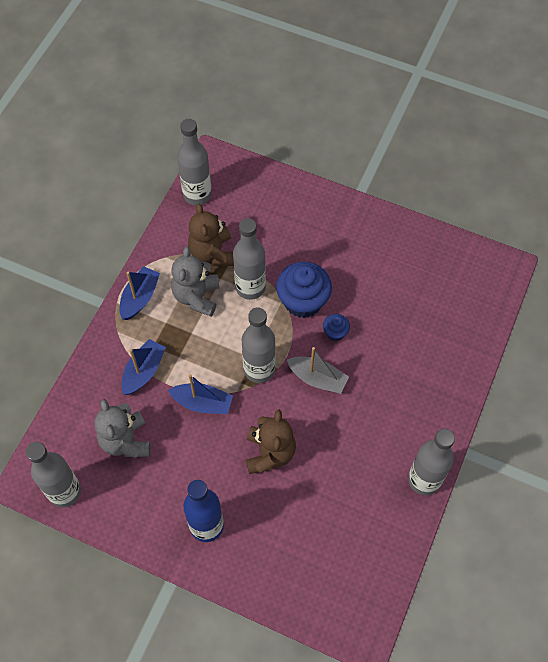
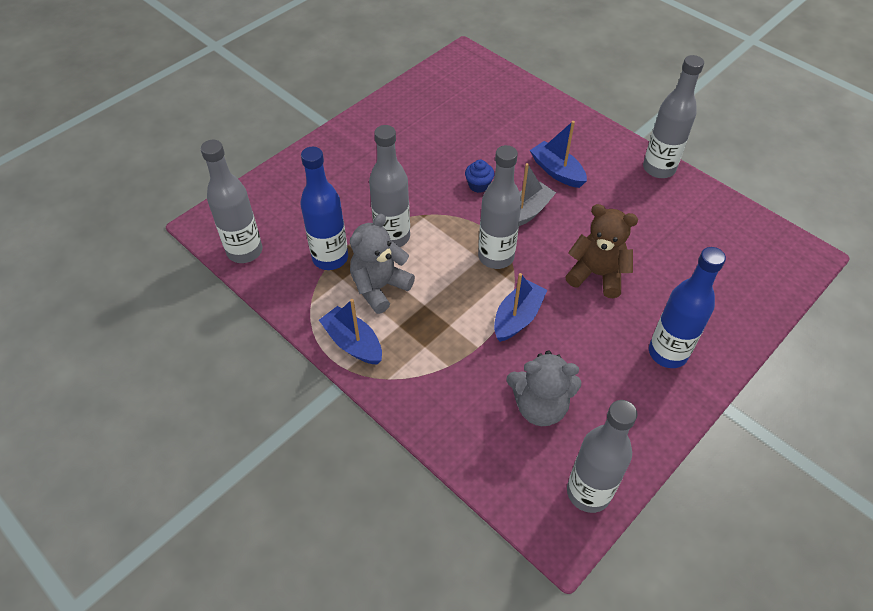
camera: 70 degrees left, 10 degrees down
(143, 371) = (454, 364): blue boat -> blue boat (557, 171)
(196, 296) = (379, 287): grey teddy bear -> grey teddy bear turned 105 degrees clockwise
(212, 253) = (330, 258): brown teddy bear -> blue bottle
(303, 301) = (431, 199): blue cupcake -> none

